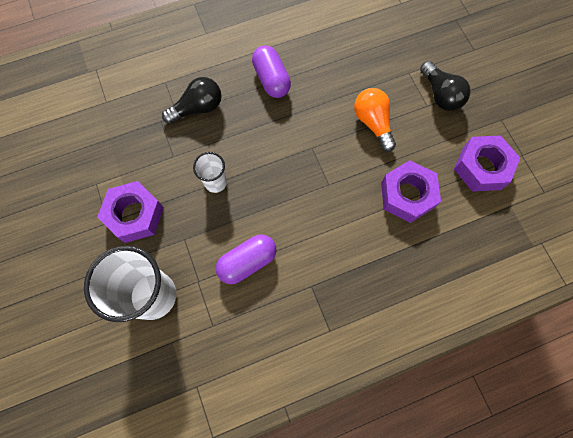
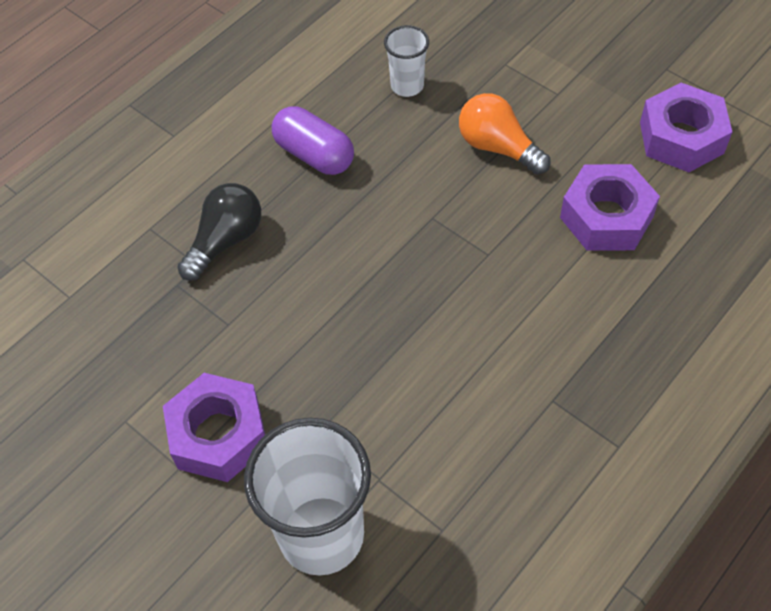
camera: 25 degrees left, 15 degrees down
(215, 182) = (318, 329): white cup -> white cup (407, 86)
(247, 262) = (437, 414): purple capsule -> none
(440, 95) = (566, 73): black light bulb -> none

